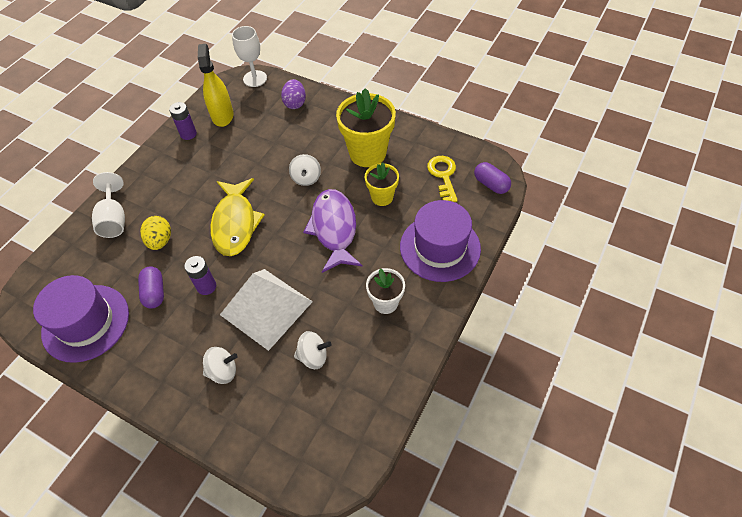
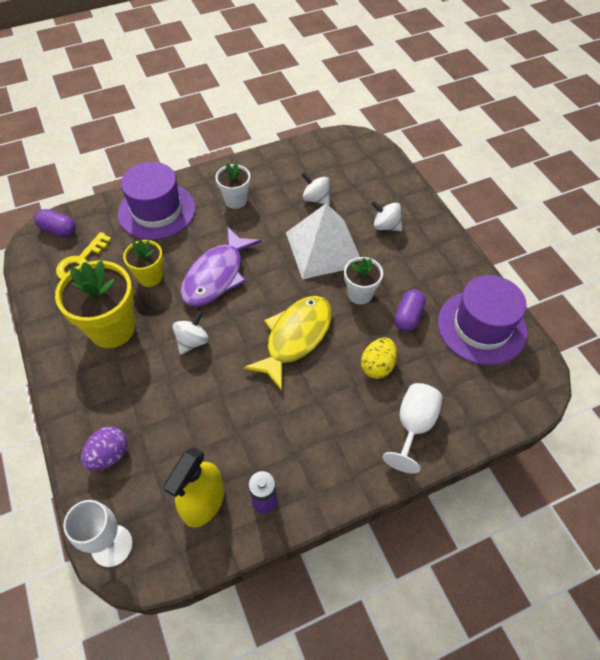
camera: 145 degrees left, 0 degrees up
(206, 286) = (360, 294): purple battery -> white flower pot
(491, 184) = (58, 230): purple capsule -> purple capsule turned 60 degrees counterclockwise

